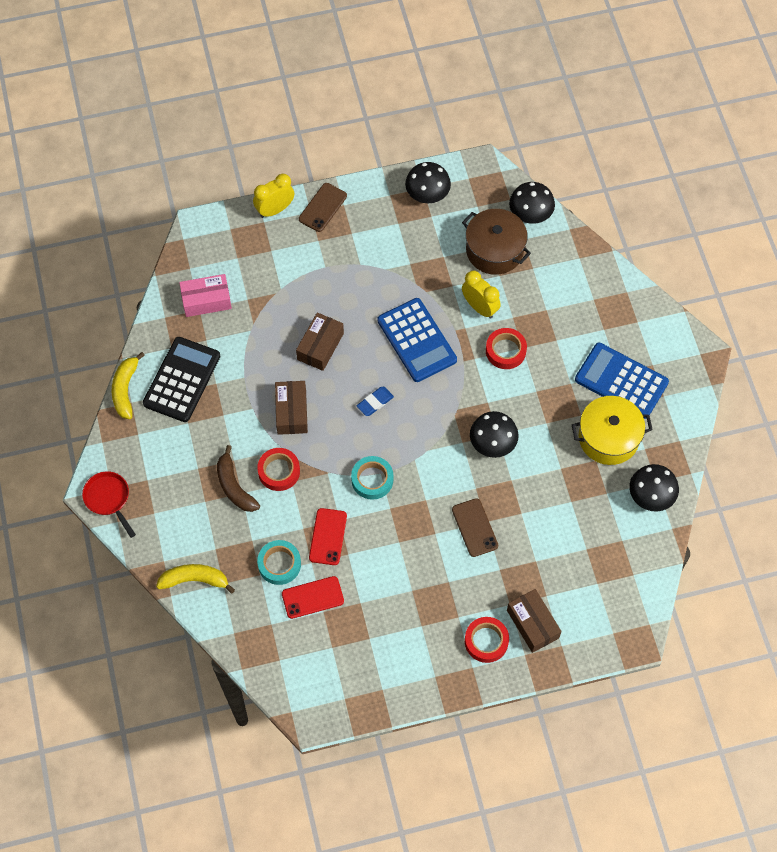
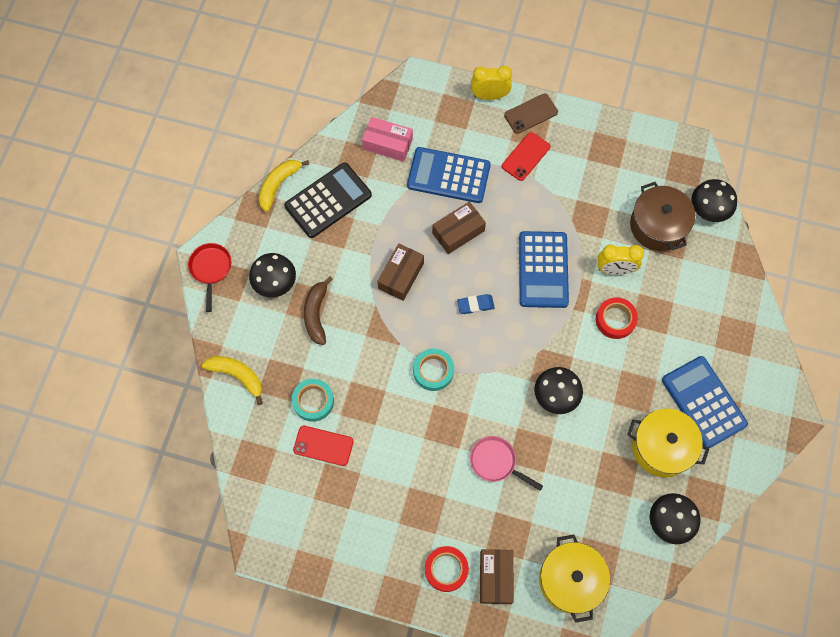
camera: 30 degrees right, 5 degrees up
(279, 471) = (360, 321): red tape -> none
(281, 300) = (448, 176): none -> blue calculator
(328, 537) = (367, 400): red phone -> red phone (526, 156)
(427, 193) = (628, 146): black mushroom -> black mushroom (275, 282)
(475, 527) = (496, 462): brown phone -> pink pan
(479, 307) = (615, 269): yellow clock -> yellow clock turned 105 degrees clockwise
(597, 590) = (570, 580): none -> yellow pot

